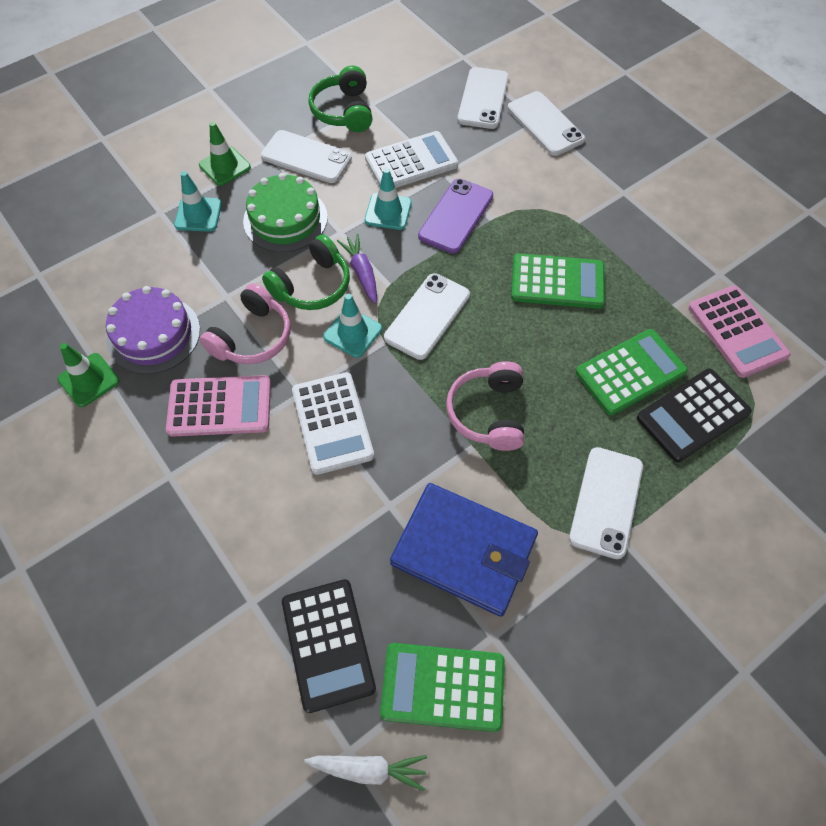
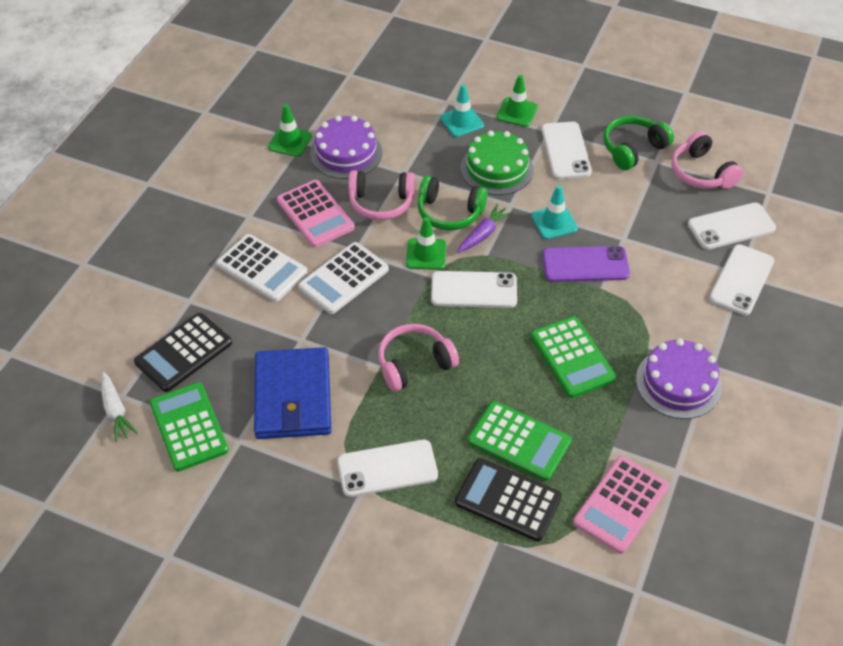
camera: 60 degrees right, 10 degrees down
(352, 333) = (426, 254): turquoise traffic cone -> green traffic cone
(408, 83) = (701, 172): none -> pink headphones
(411, 162) = (617, 213): white calculator -> white calculator (262, 268)
(629, 223) = (678, 383): none -> purple cake

